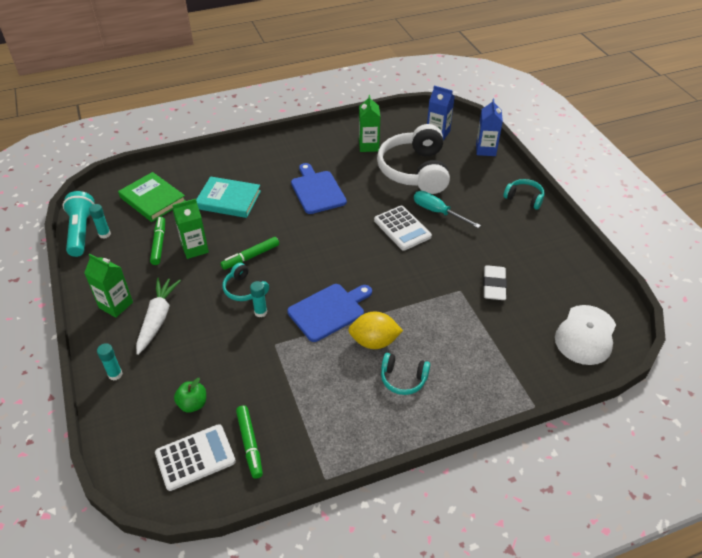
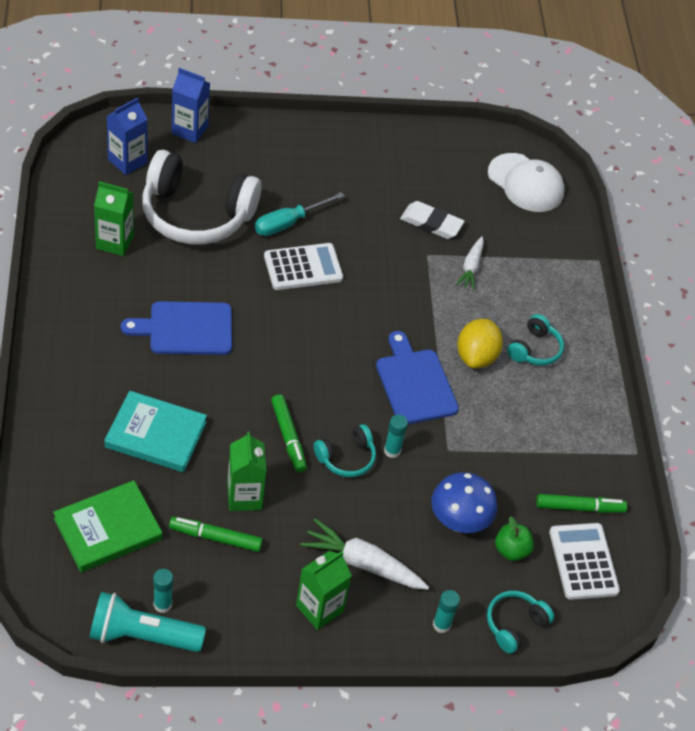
camera: 80 degrees left, 5 degrees up
(210, 365) = (458, 521): none -> blue mushroom
(228, 200) = (156, 434): turquoise book -> turquoise book turned 75 degrees clockwise
(464, 319) = (471, 267): none -> white carrot
(524, 198) = (301, 136): turquoise headphones -> turquoise headphones (514, 625)

